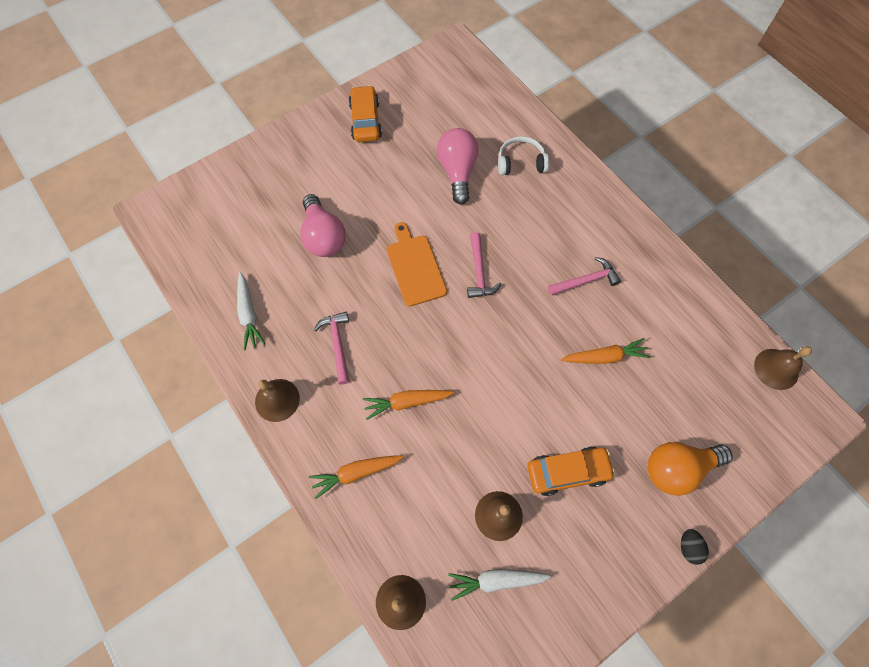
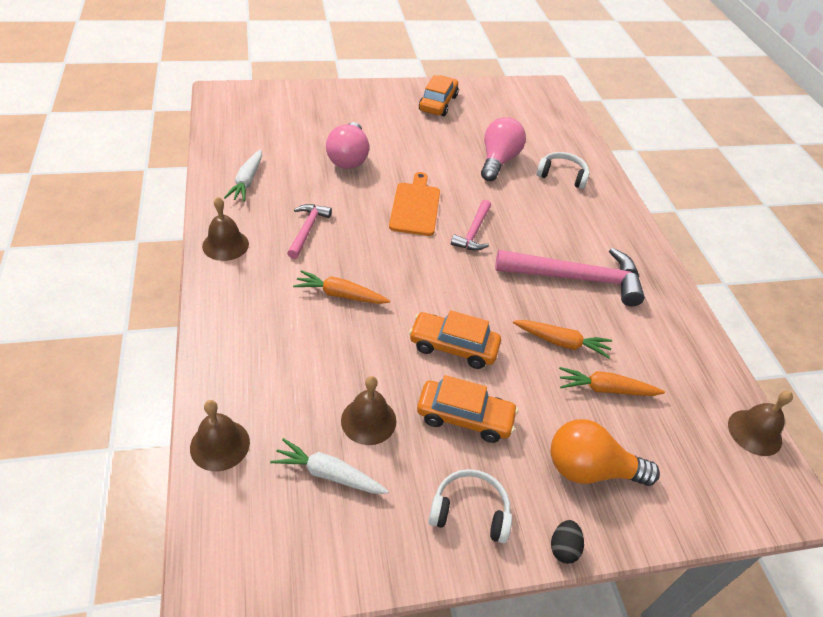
camera: 20 degrees right, 20 degrees down
(356, 473) = (254, 325): orange carrot -> orange carrot (606, 389)
(525, 407) = (453, 347): none -> orange car
(586, 280) = (576, 278): pink hammer -> pink hammer, size x1.86
(612, 554) = (470, 511): none -> white headphones

